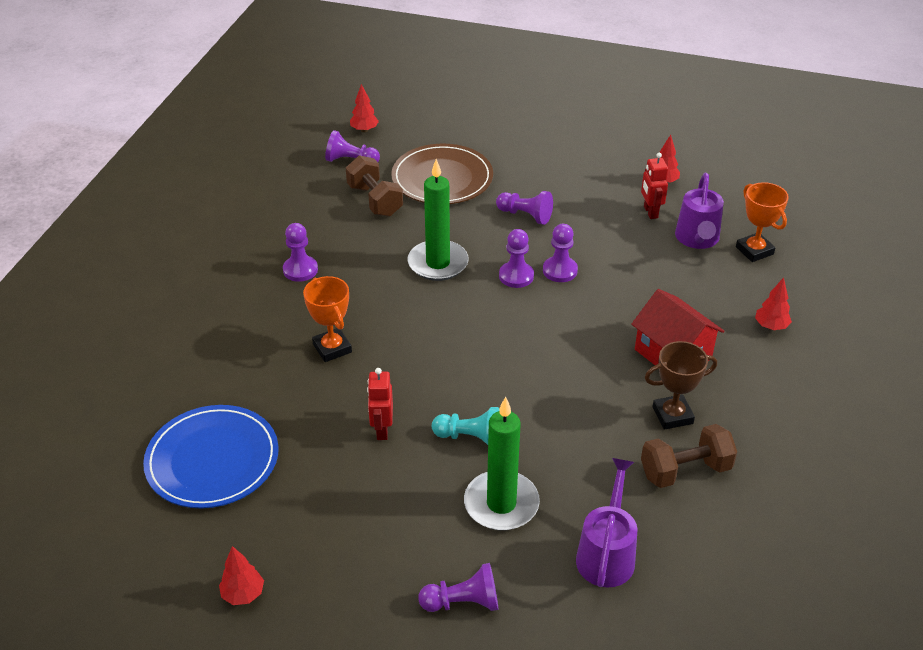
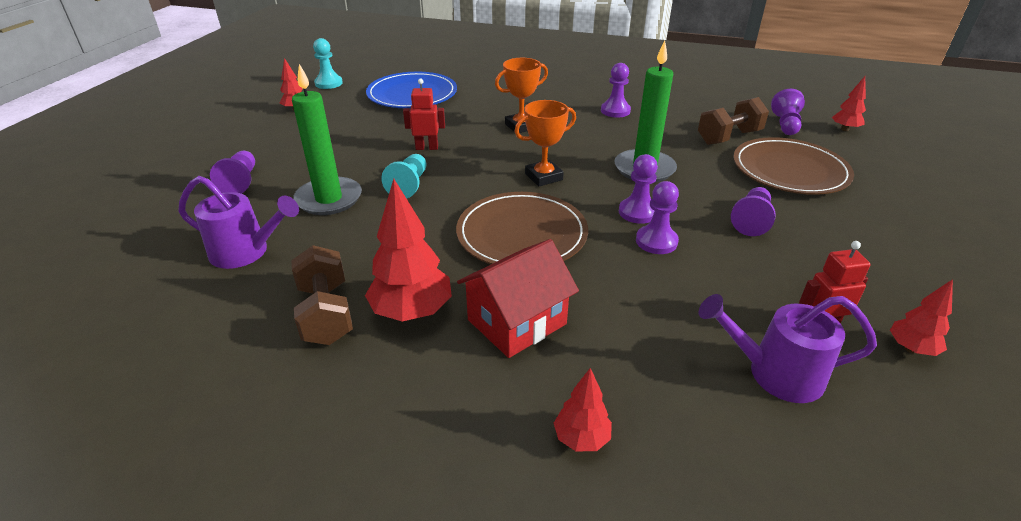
camera: 90 degrees right, 5 degrees down
(143, 572) = (328, 83): none -> turquoise pawn
(556, 350) = (522, 234): none -> brown plate
(672, 415) = (412, 312): brown trophy -> red tree
(754, 250) = (776, 447): orange trophy -> orange trophy (543, 177)

